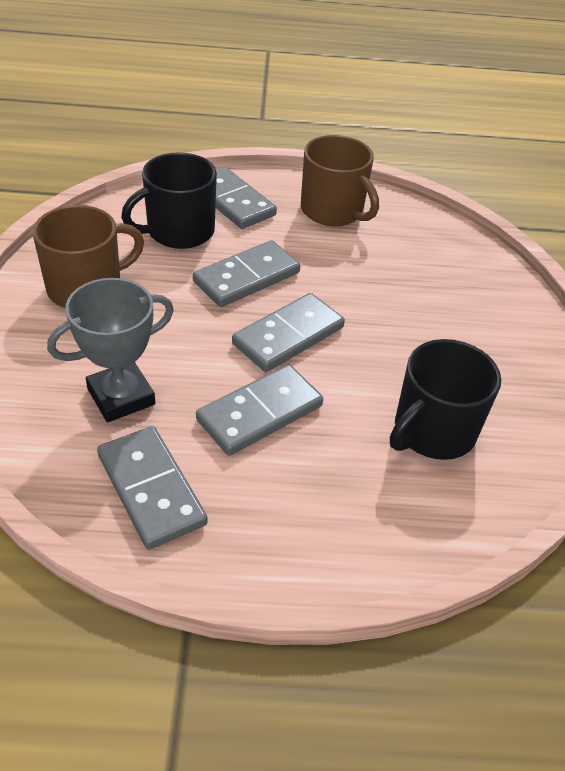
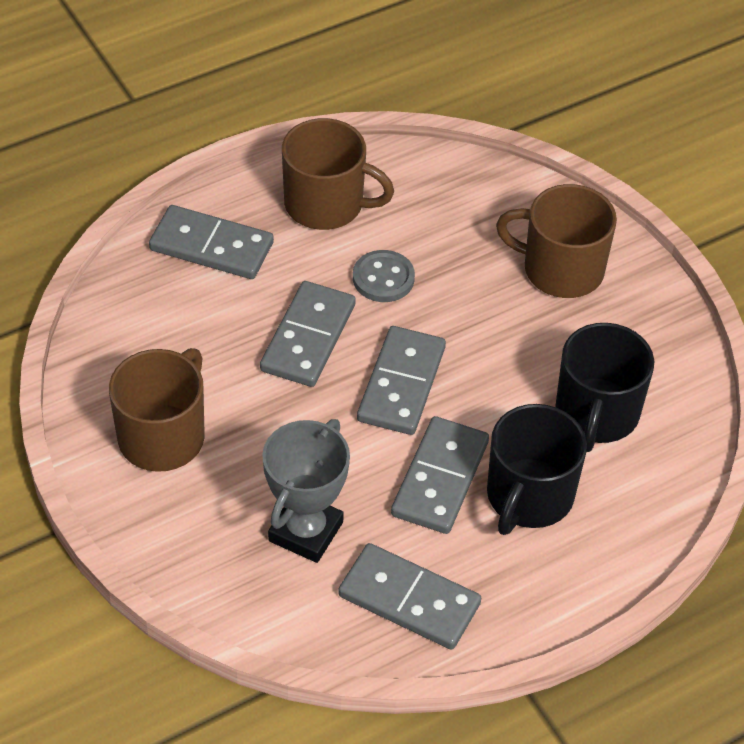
camera: 30 degrees left, 5 degrees up
(178, 231) = (191, 316): black mug -> black mug (528, 496)
(335, 267) = (383, 278): none -> grey button
(480, 320) = (560, 269): none -> brown mug

